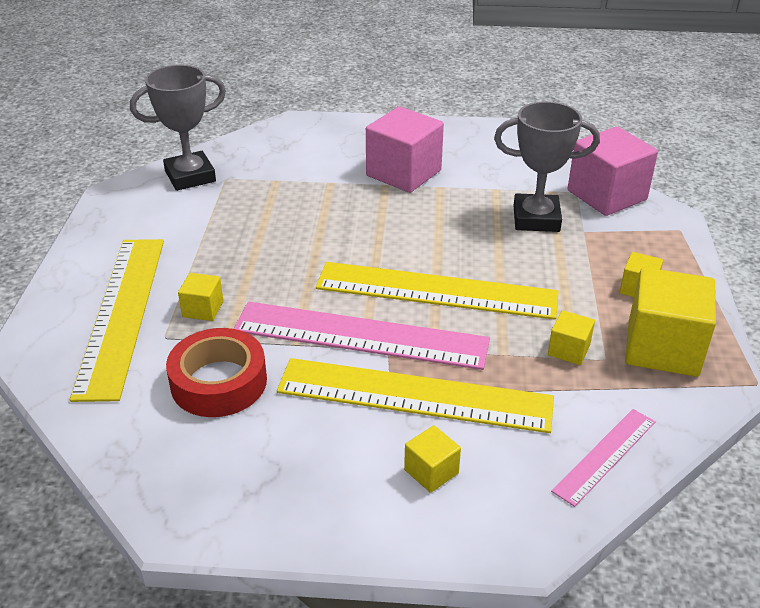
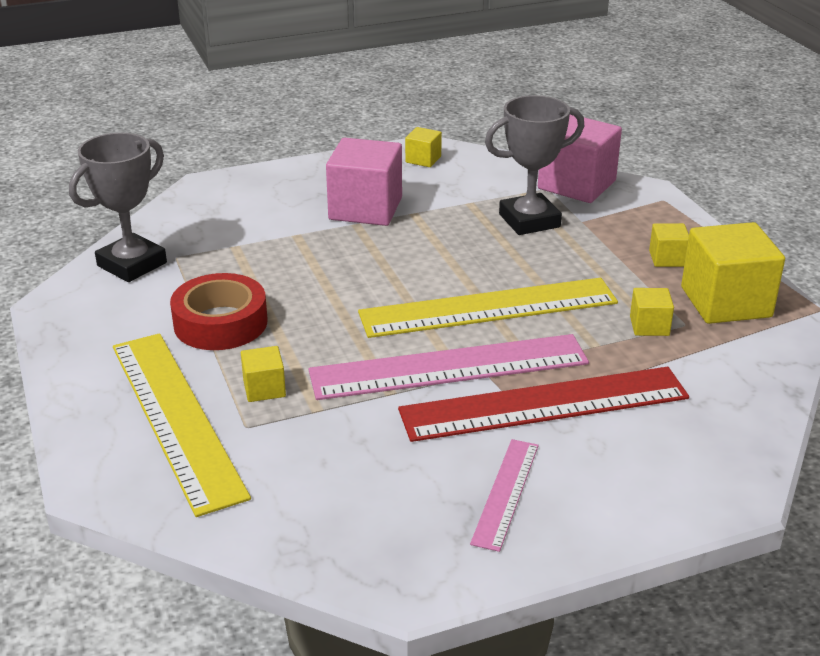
camera: 25 degrees left, 5 degrees down
(219, 382) = (342, 450): red tape -> red tape (220, 323)
(414, 395) = (544, 404): yellow ruler -> red ruler
(431, 471) = (612, 462): yellow cube -> yellow cube (423, 159)
(604, 455) = (747, 402): pink ruler -> pink ruler (505, 493)

